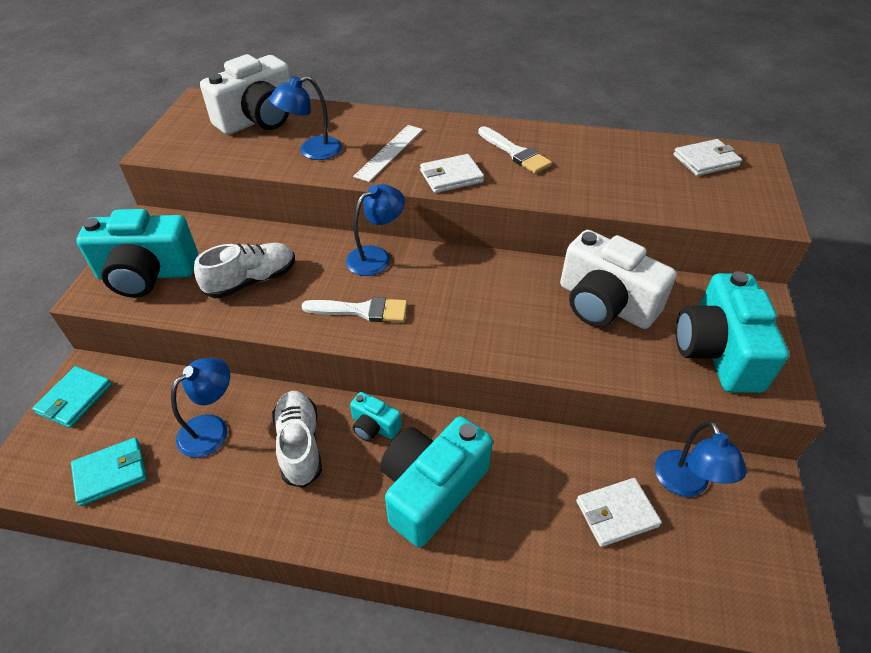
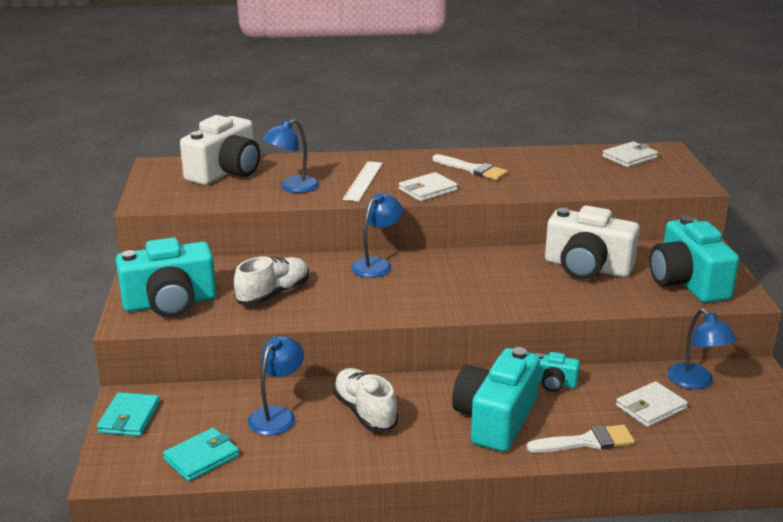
camera: 15 degrees left, 20 degrees down
(362, 310) = (386, 299): white brush -> white brush (586, 442)
(374, 426) = (424, 390): turquoise camera -> turquoise camera (553, 383)

